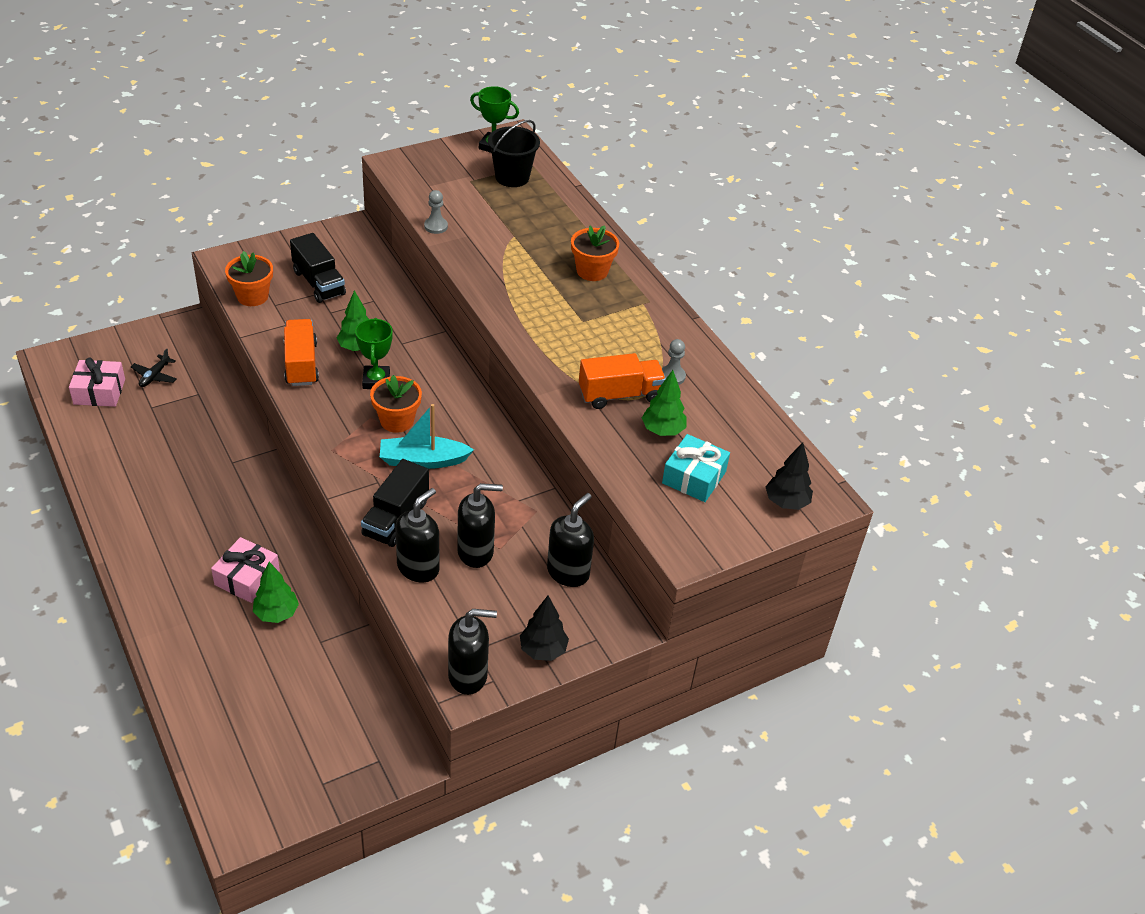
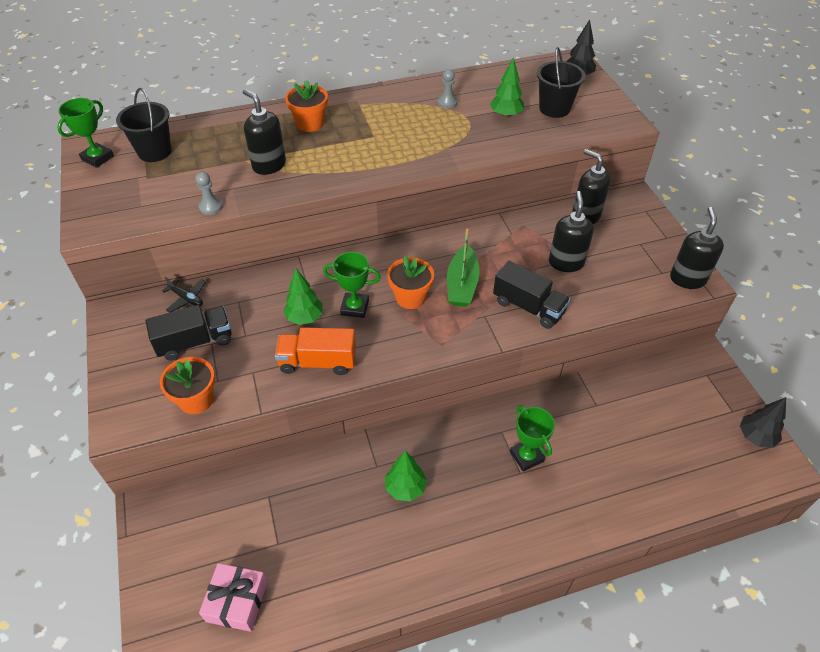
camera: 75 degrees left, 5 degrees up
(155, 376) = (227, 540): black plane -> black plane (186, 298)
(247, 578) = (526, 456): pink gift -> green trophy
(276, 614) = (567, 435): green tree -> green tree (405, 488)
(418, 568) = (583, 297): black soap dispenser -> black soap dispenser (269, 165)
(423, 460) = (462, 284): turquoise boat -> green boat
(543, 650) = (659, 238): black tree -> black tree (755, 437)
(620, 395) = (465, 129): orange truck -> none
(694, 477) = (554, 108): turquoise gift -> black bucket

